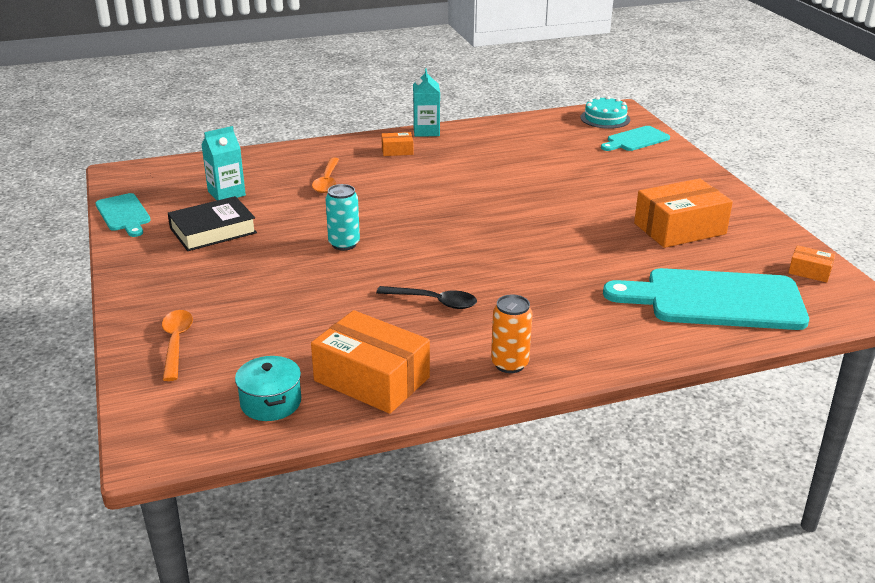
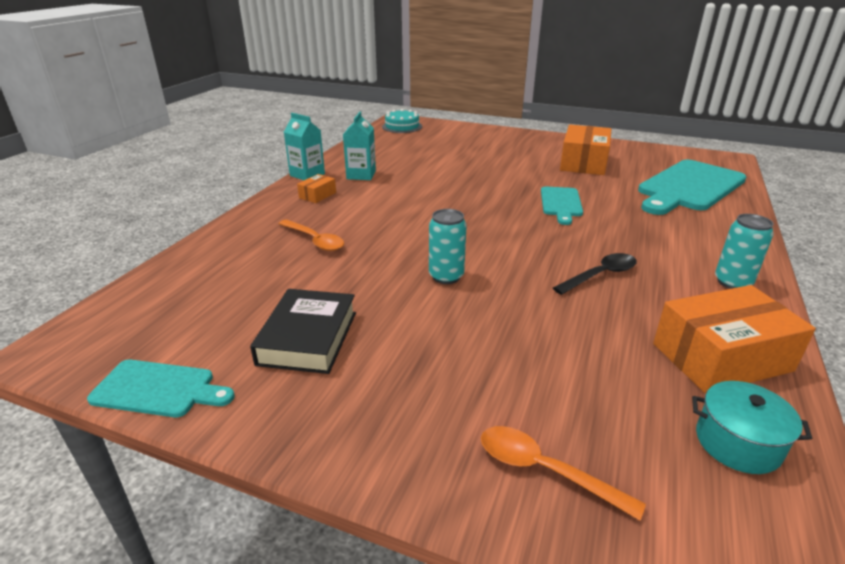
camera: 50 degrees left, 0 degrees up
(226, 193) = (241, 299): turquoise carton -> turquoise carton (361, 175)
(509, 364) = (732, 282): orange can -> turquoise can
(635, 140) = (446, 131): turquoise cutting board -> turquoise cutting board (561, 203)
(809, 271) = (675, 155): orange box -> none

